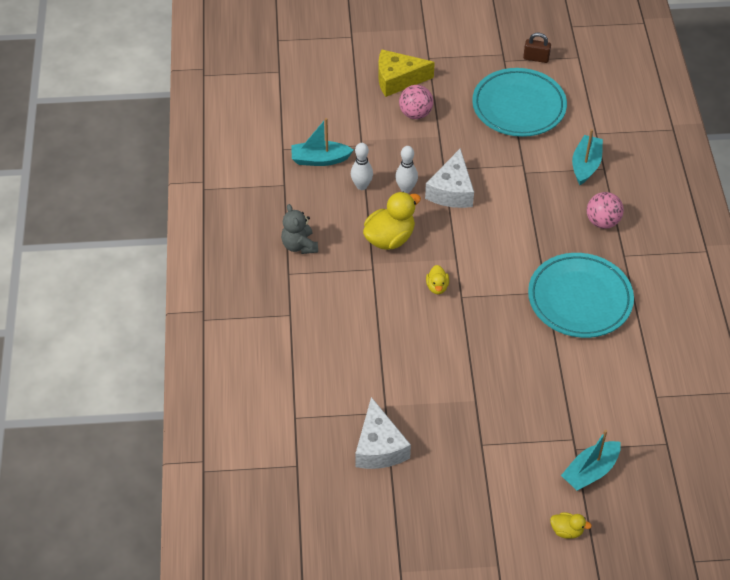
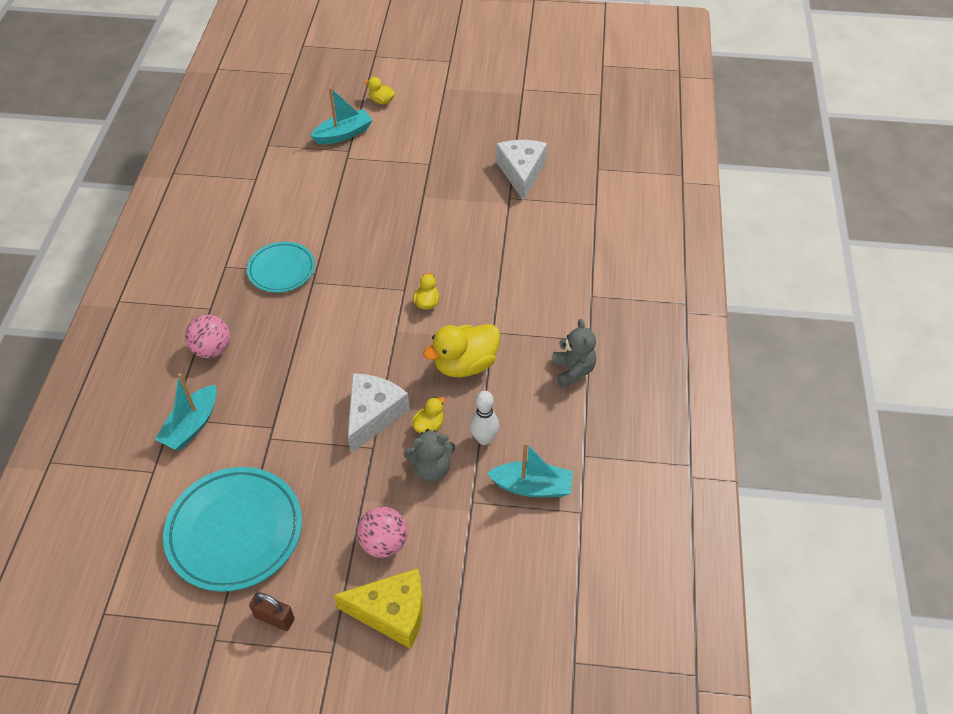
camera: 170 degrees left, 0 degrees up
(396, 161) = (431, 468): none -> grey teddy bear
(406, 189) = (429, 426): white bowling pin -> yellow duck
(536, 58) = (168, 621): brown padlock -> brown padlock (274, 618)
(579, 299) = (281, 270): turquoise plate -> turquoise plate, size x0.60

